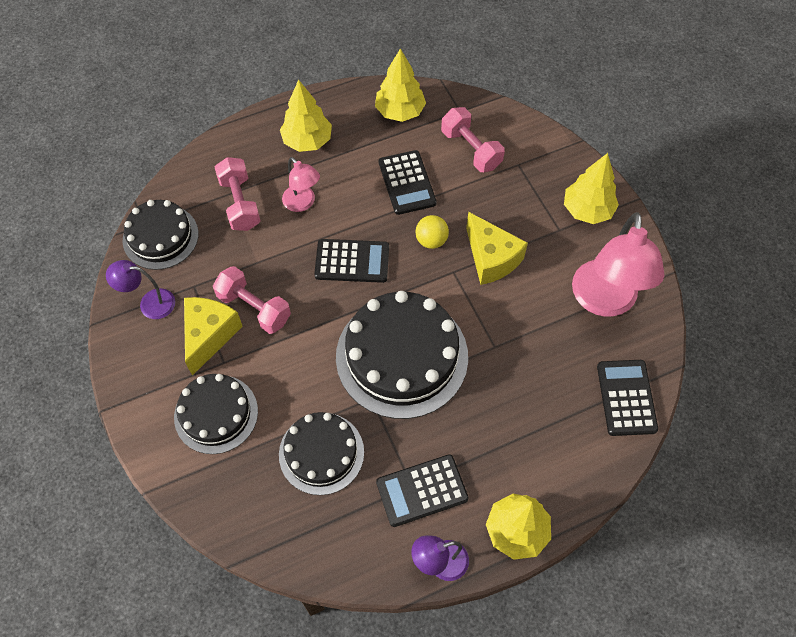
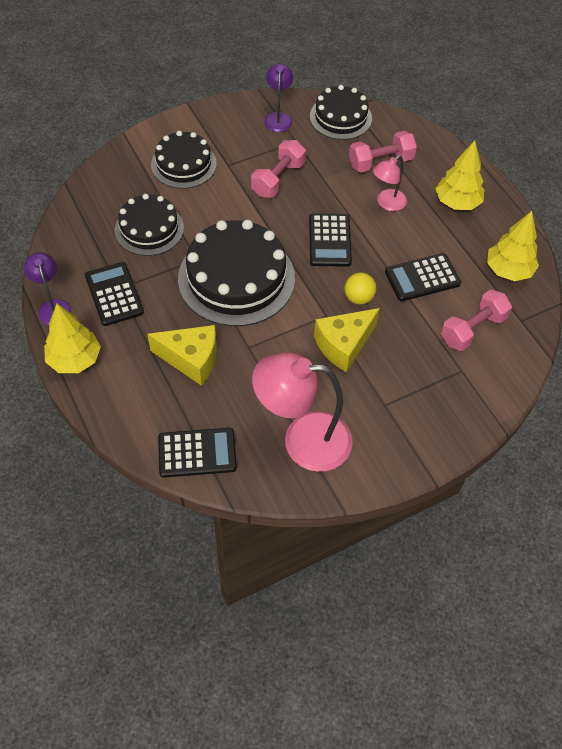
camera: 85 degrees right, 5 degrees down
(209, 335) = (251, 154): yellow cheese -> yellow cheese (191, 359)
(587, 210) = (412, 431): yellow tree -> none

